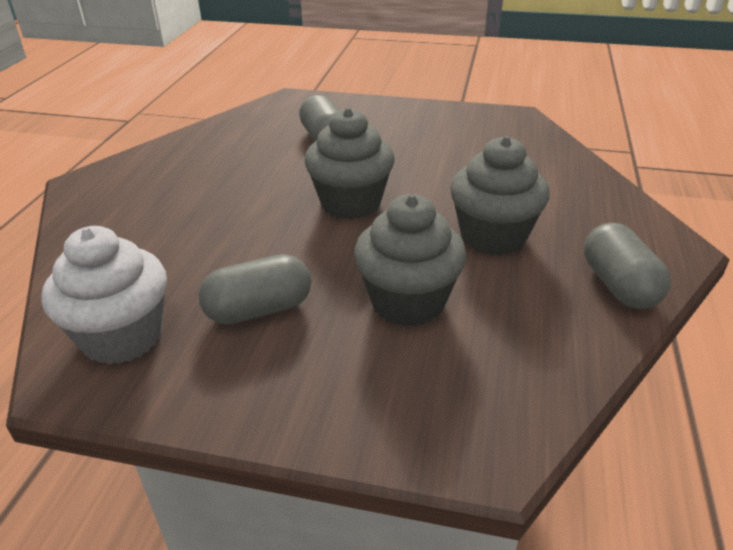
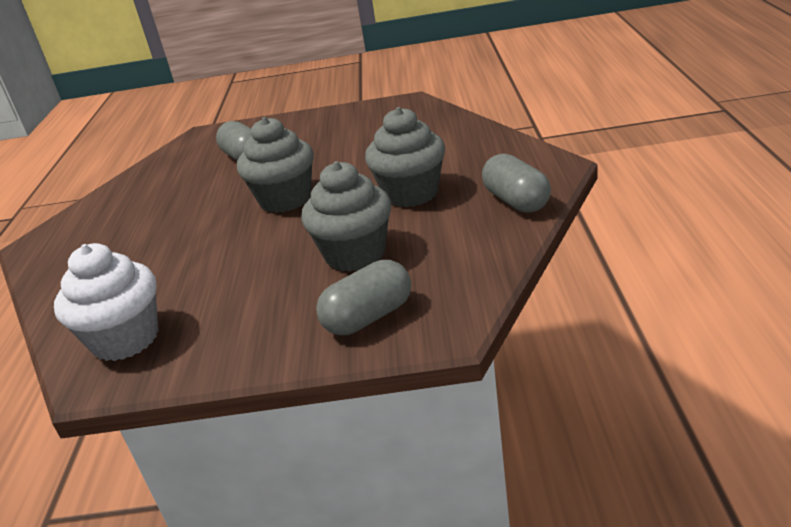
camera: 10 degrees left, 5 degrees down
(259, 310) = (235, 291): grey capsule -> grey capsule (369, 317)

